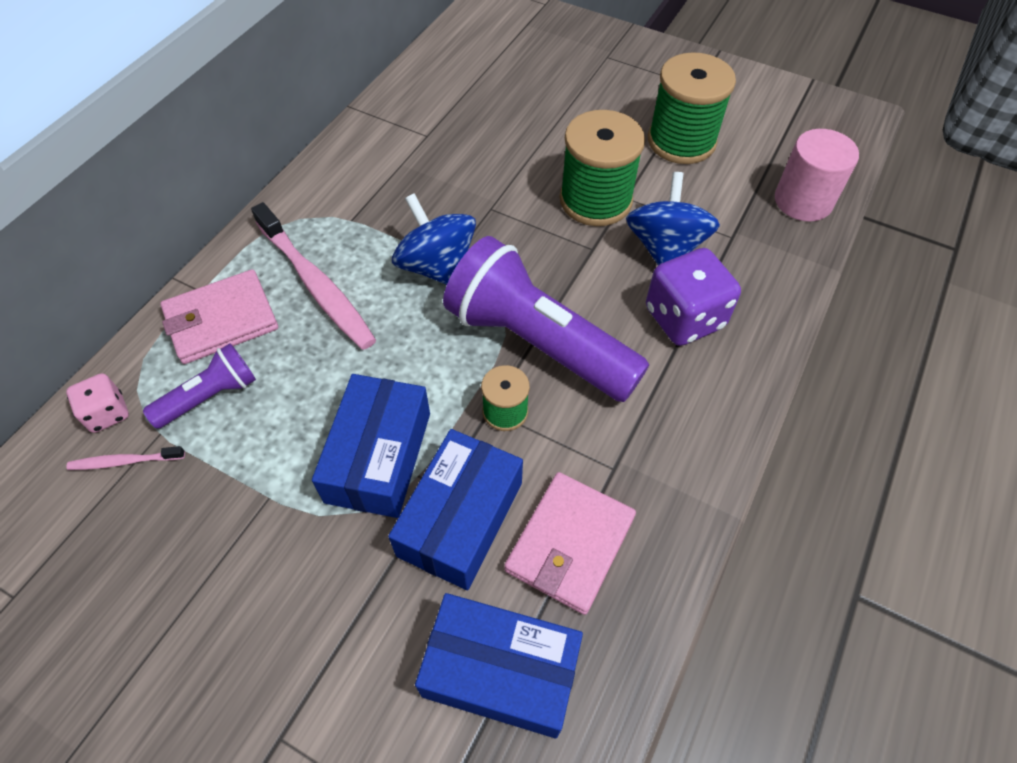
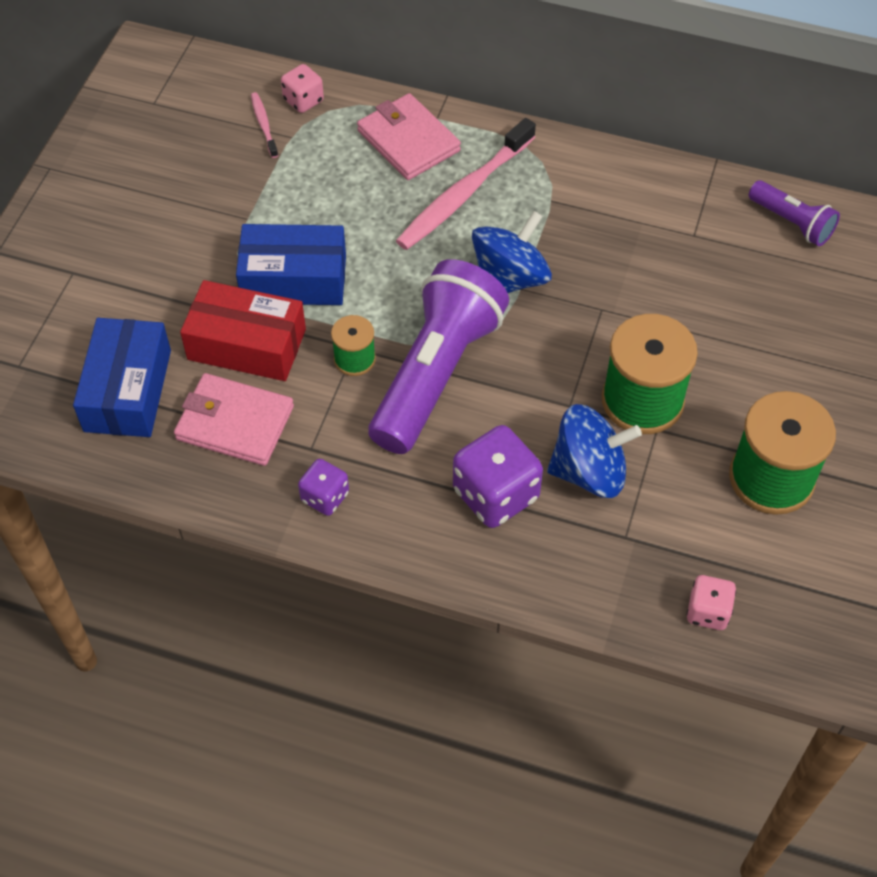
camera: 80 degrees right, 0 degrees up
(210, 396) = (330, 156): purple flashlight -> purple flashlight (791, 223)
(460, 518) = (247, 344): blue box -> red box
(677, 462) = (325, 497): none -> purple dice
(803, 201) = (707, 611): pink cylinder -> pink dice

